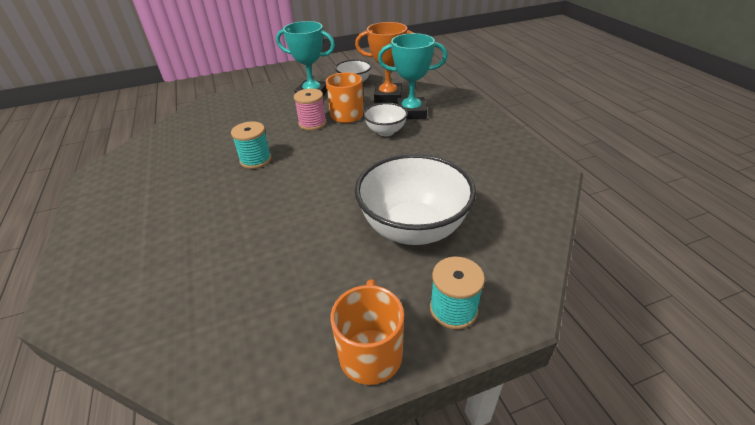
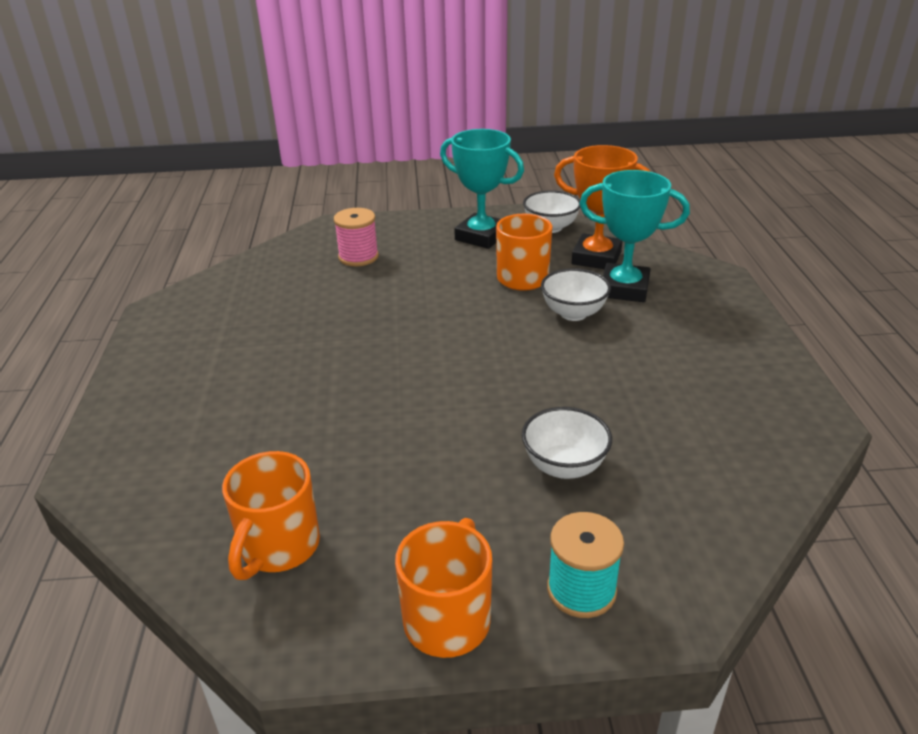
camera: 15 degrees right, 5 degrees down
(230, 330) = (278, 547): none -> orange mug
(255, 160) = (371, 325): turquoise spool -> none
(312, 123) = (467, 283): pink spool -> pink spool (358, 257)
(413, 228) = (564, 466): white bowl -> white bowl, size x0.53

